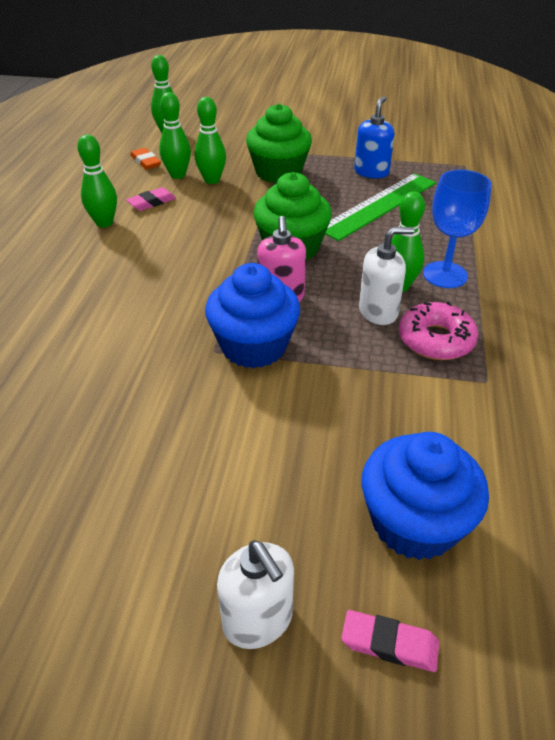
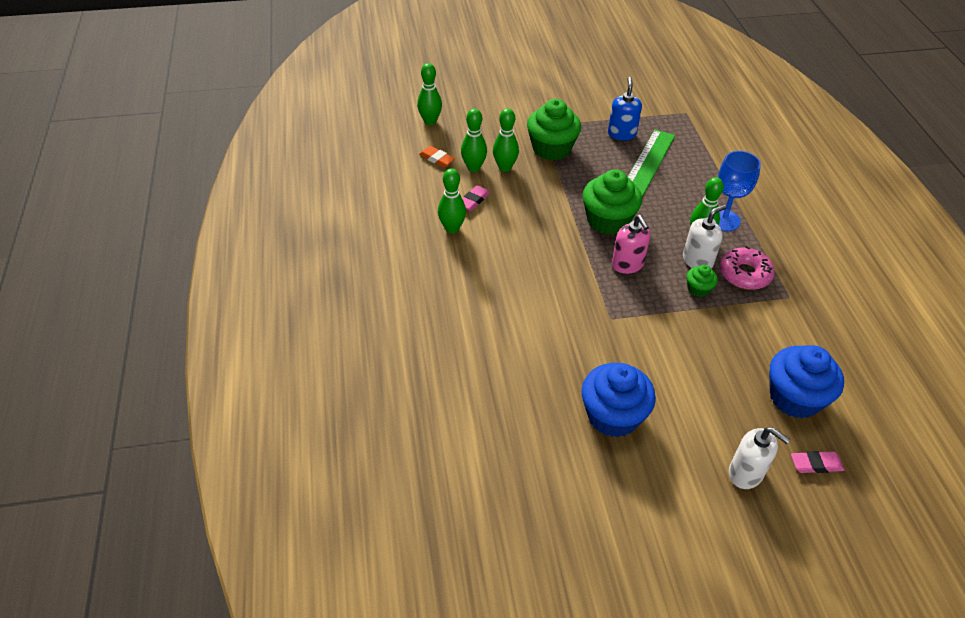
camera: 20 degrees left, 5 degrees up
(254, 346) = (634, 308): blue cupcake -> blue cupcake (613, 416)
(357, 343) = (698, 289): none -> green cupcake

